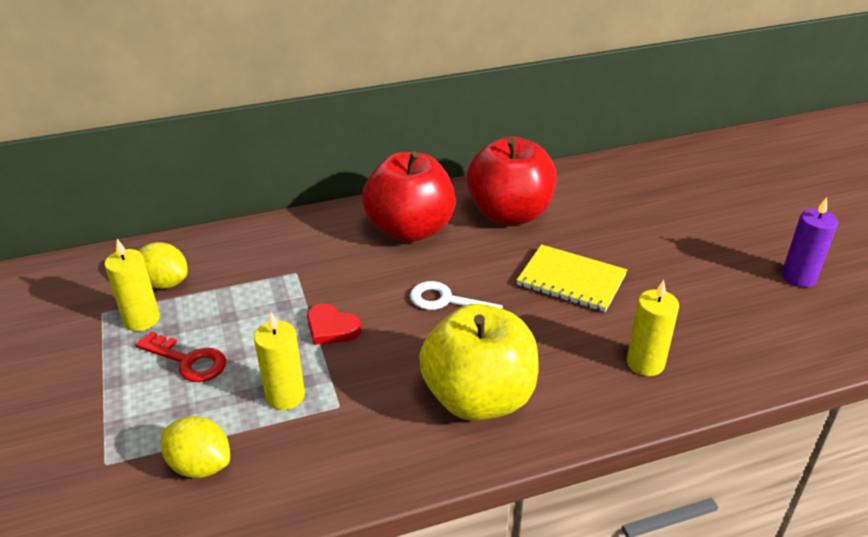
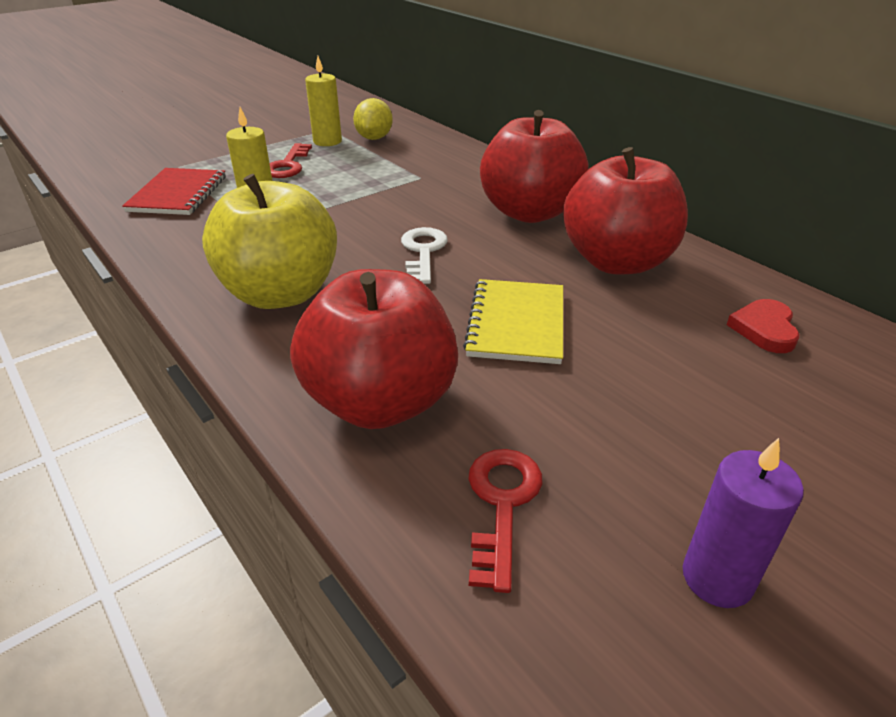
camera: 70 degrees right, 0 degrees up
(200, 465) = (178, 194): yellow lemon -> red notebook
(331, 328) = (352, 206): red heart -> red heart (764, 329)
(645, 363) = (381, 402): yellow candle -> red apple
(746, 332) = (502, 504): none -> red key

